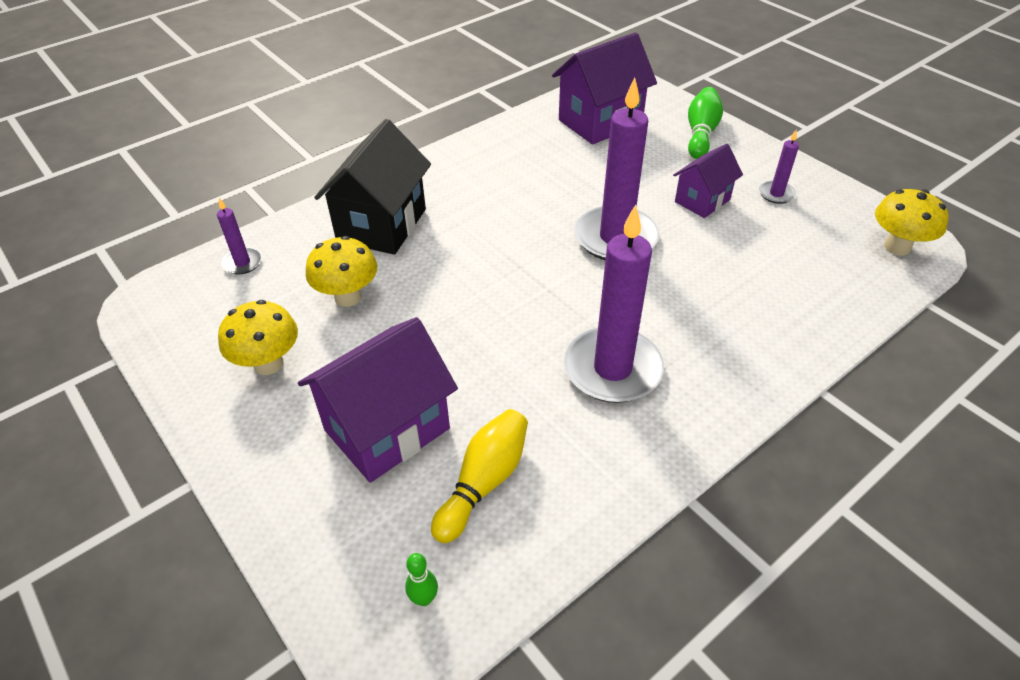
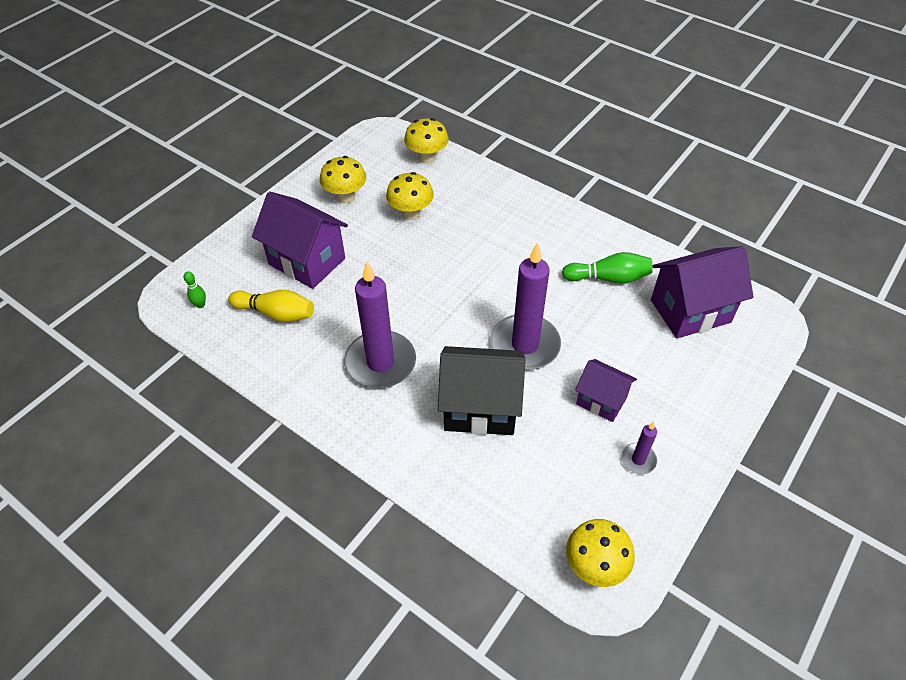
camera: 75 degrees right, 5 degrees up
(242, 263) = (427, 158): purple candle -> yellow mushroom
(382, 225) = (488, 210): black house -> black house (480, 408)
(600, 122) = (690, 311): purple house -> purple house turned 60 degrees counterclockwise
(701, 133) = (713, 391): green bowling pin -> green bowling pin (608, 278)

